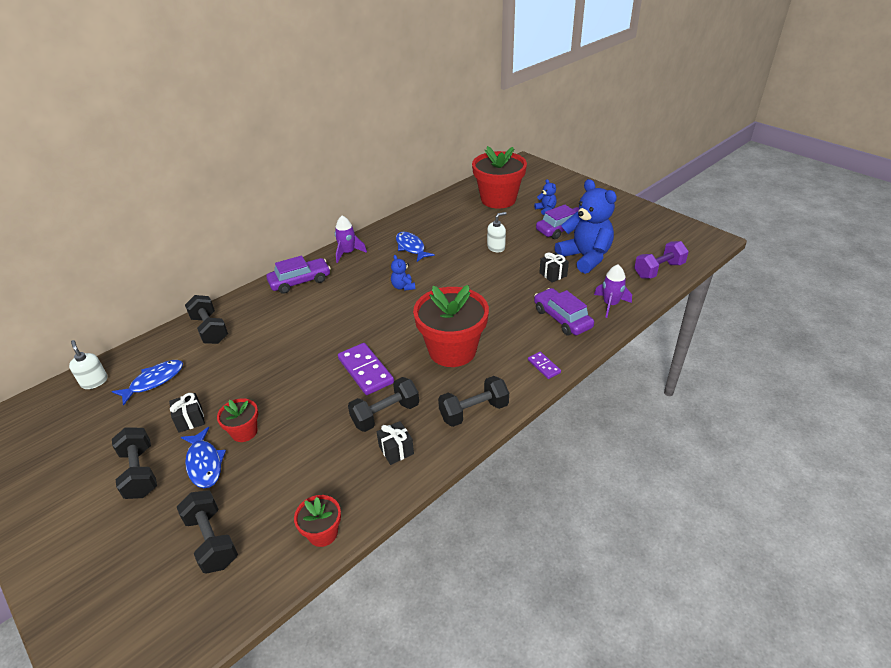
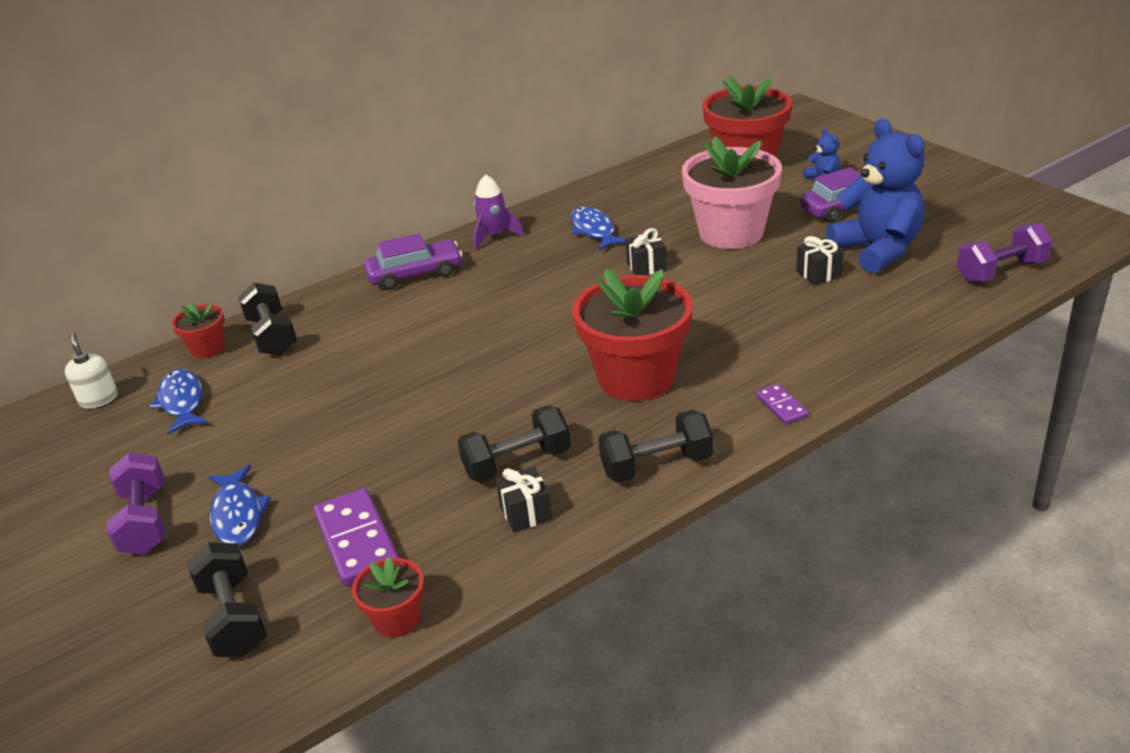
camera: 10 degrees right, 5 degrees down
(140, 472) = (145, 521): black dumbbell -> purple dumbbell
(154, 381) = (182, 402): blue fish -> blue fish turned 75 degrees counterclockwise
(190, 420) = (226, 456): black gift -> black gift (646, 267)
(244, 432) = (301, 476): red flower pot -> red flower pot (208, 348)
(365, 371) = (496, 401): purple domino -> purple domino (357, 540)
(403, 287) = (572, 285): blue teddy bear -> none
(496, 247) = (731, 233): white soap dispenser -> pink flower pot
(562, 318) = (823, 338): purple car -> none
(610, 304) = (908, 320): purple rocket -> none

